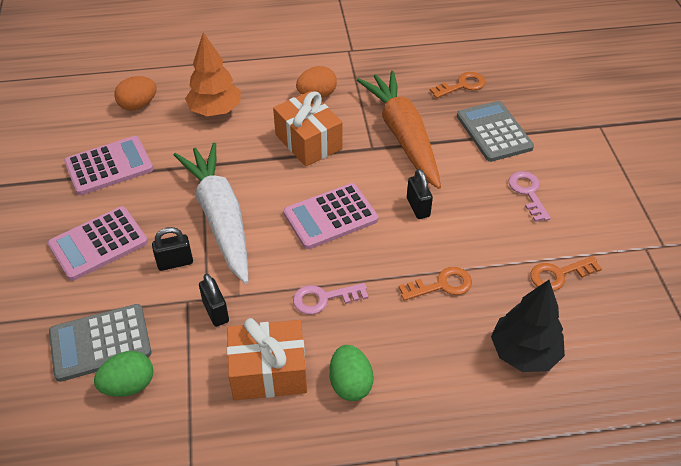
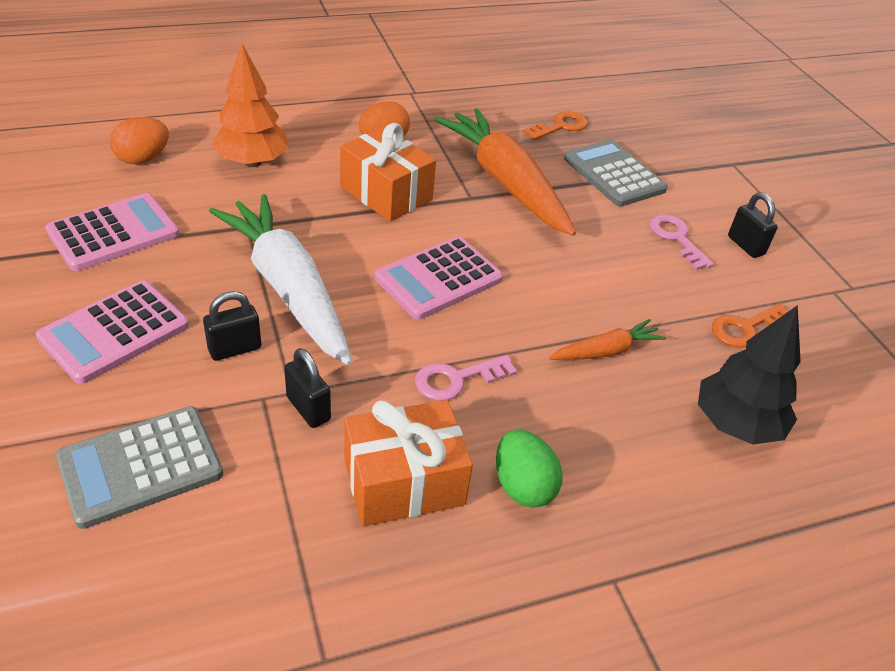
camera: 15 degrees left, 5 degrees down
(129, 385) = (197, 522): green egg -> none
(418, 207) = (548, 262): black padlock -> black padlock (745, 245)
(441, 285) = (606, 351): orange key -> orange carrot

